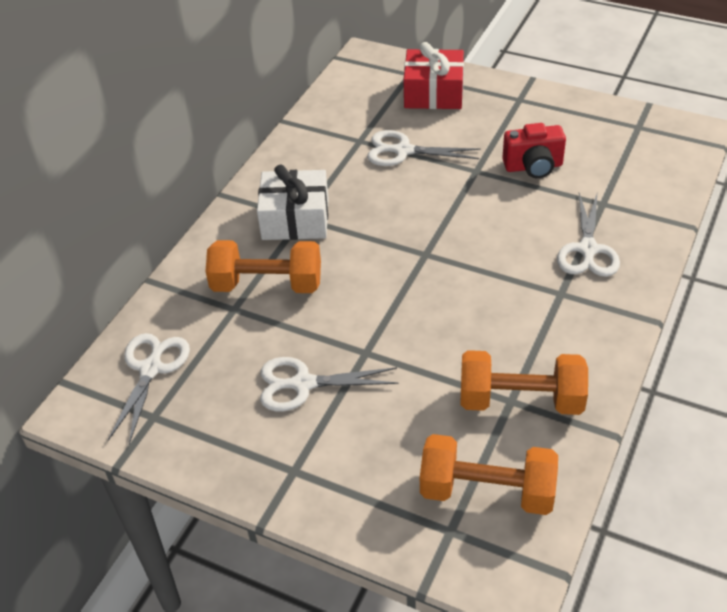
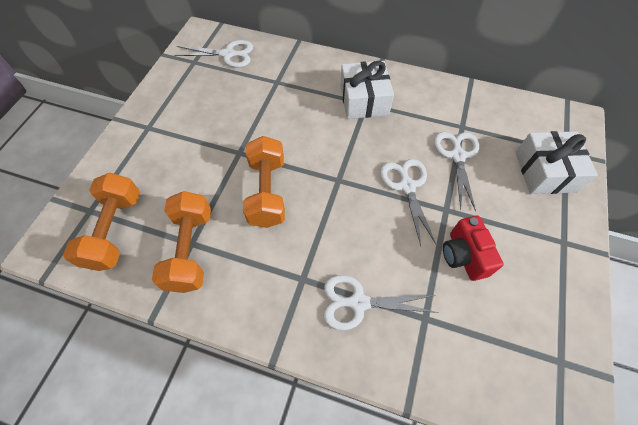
camera: 80 degrees right, 15 degrees up
(267, 284) = (298, 94): orange dumbbell -> orange dumbbell (267, 192)
(303, 384) = (213, 123): white scissors -> white scissors (407, 186)
(433, 93) = (545, 171): red gift -> white gift

